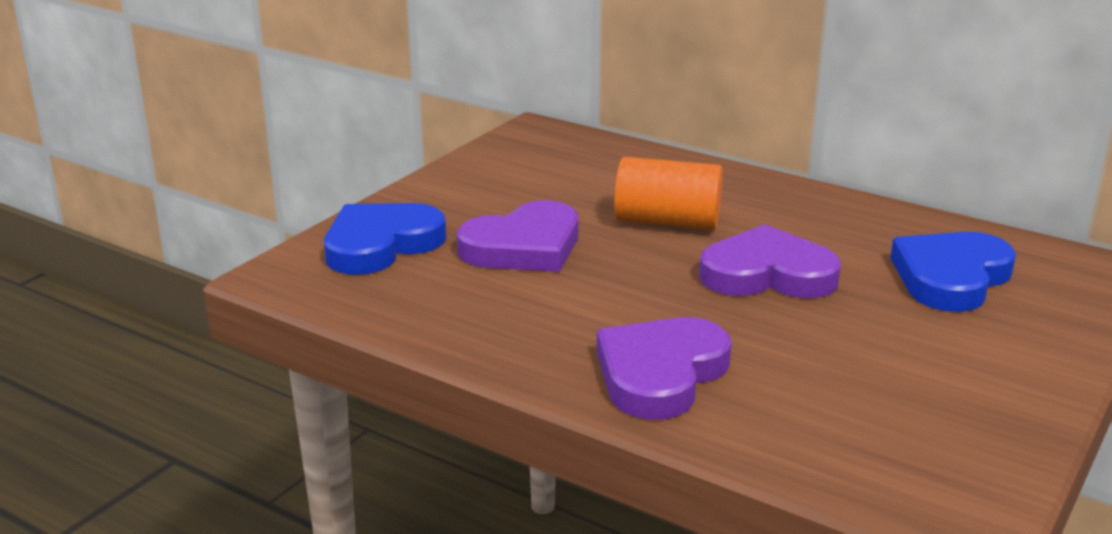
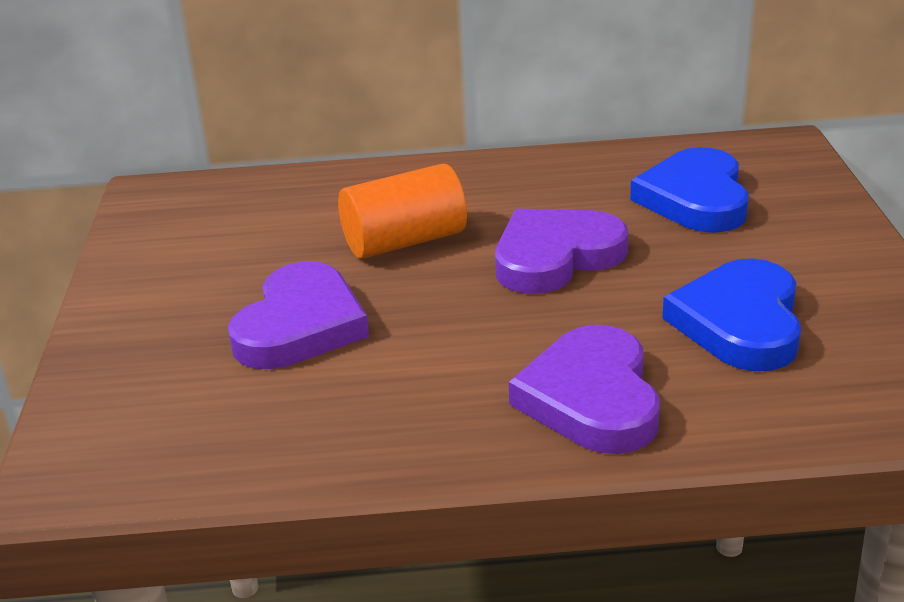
camera: 35 degrees left, 5 degrees up
(381, 244) = (141, 390): blue heart -> blue heart (740, 323)

